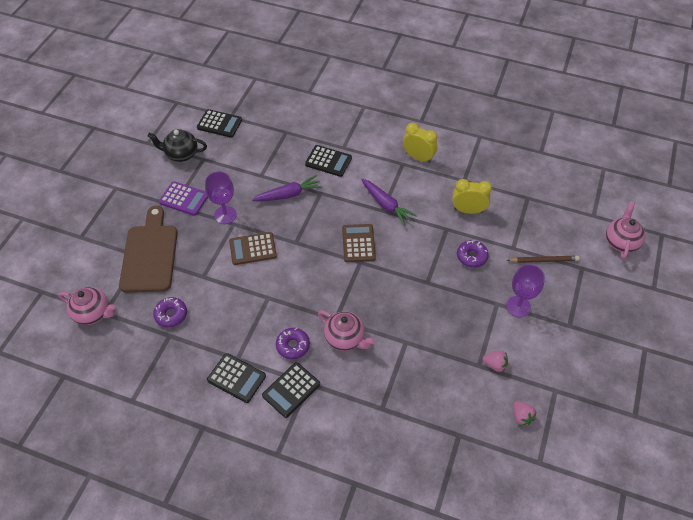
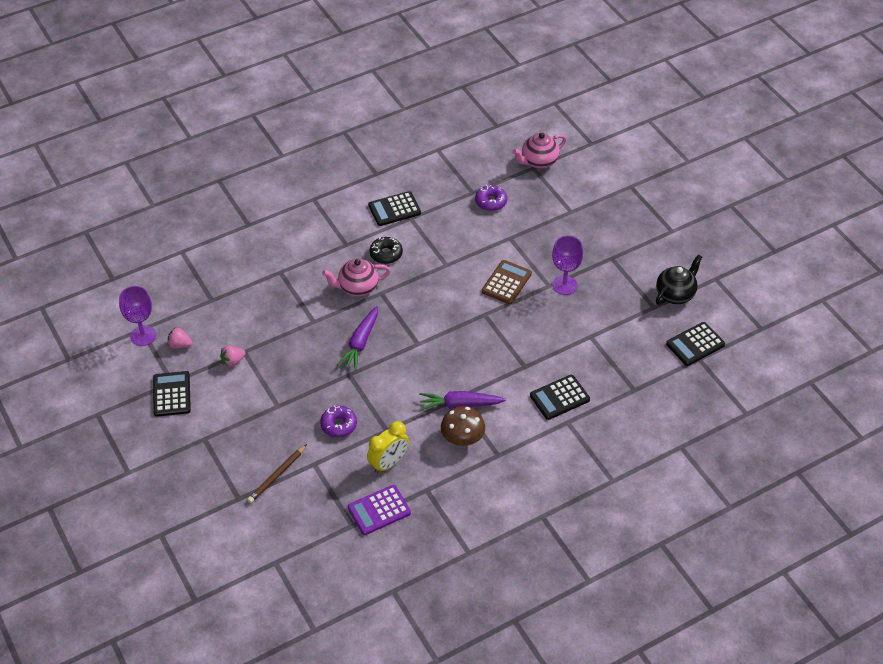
camera: 130 degrees right, 5 degrees down
(150, 254) = (567, 218): brown cutting board -> none
(184, 199) = (612, 268): purple calculator -> purple calculator (379, 510)
(288, 194) = (545, 342): purple carrot -> purple carrot (360, 343)
(291, 390) = (351, 232): black calculator -> black calculator (171, 394)
(293, 346) = (386, 254): purple donut -> black donut
(358, 243) = (438, 355): brown calculator -> none
(409, 187) = (462, 438): none -> brown mushroom
(418, 157) = (493, 474): yellow clock -> none
(518, 306) = (259, 418): purple goblet -> purple goblet (143, 336)
(621, 242) = (226, 556): pink teapot -> none

